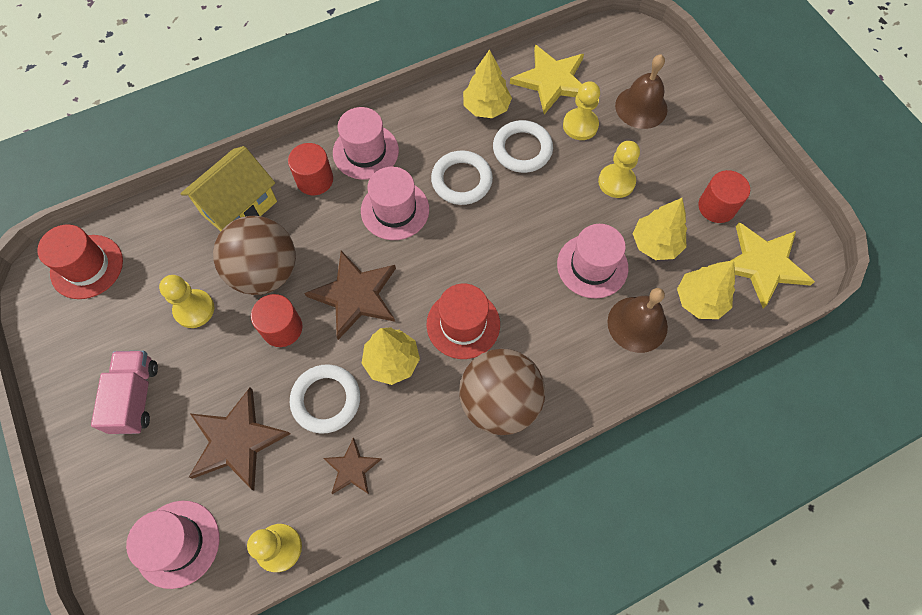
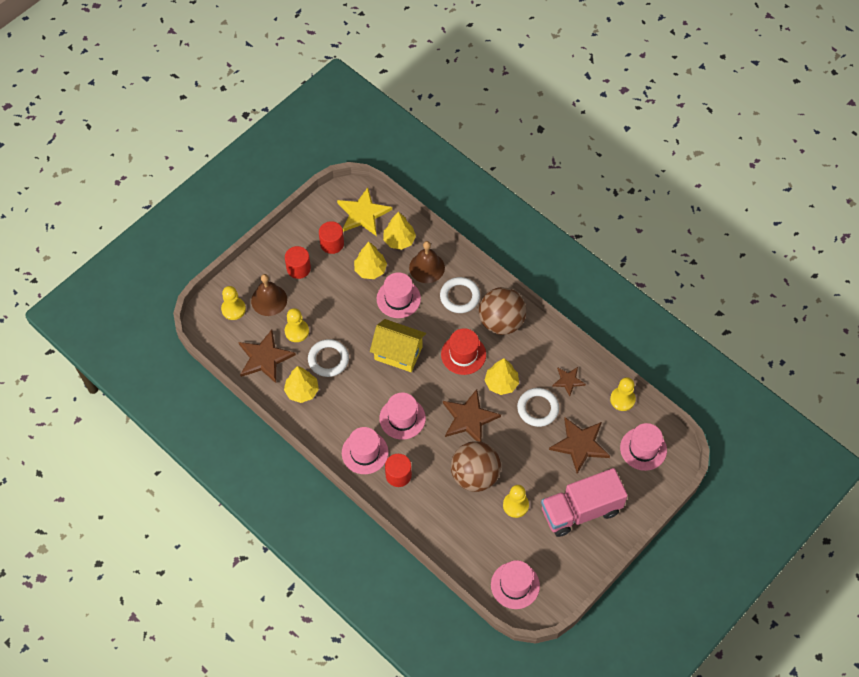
camera: 110 degrees left, 5 degrees down
(87, 266) = (515, 585): red hat -> pink hat
(135, 397) = (581, 510): pink truck -> pink truck, size x1.60
(239, 208) = (437, 512): yellow house -> yellow house (398, 353)
(282, 328) = (506, 450): red cylinder -> red cylinder (298, 268)
(461, 180) = (365, 387): white ring -> white ring (460, 297)
(552, 80) = (264, 358): yellow star -> brown star
(616, 182) = (334, 300): yellow pawn -> yellow pawn (233, 309)

